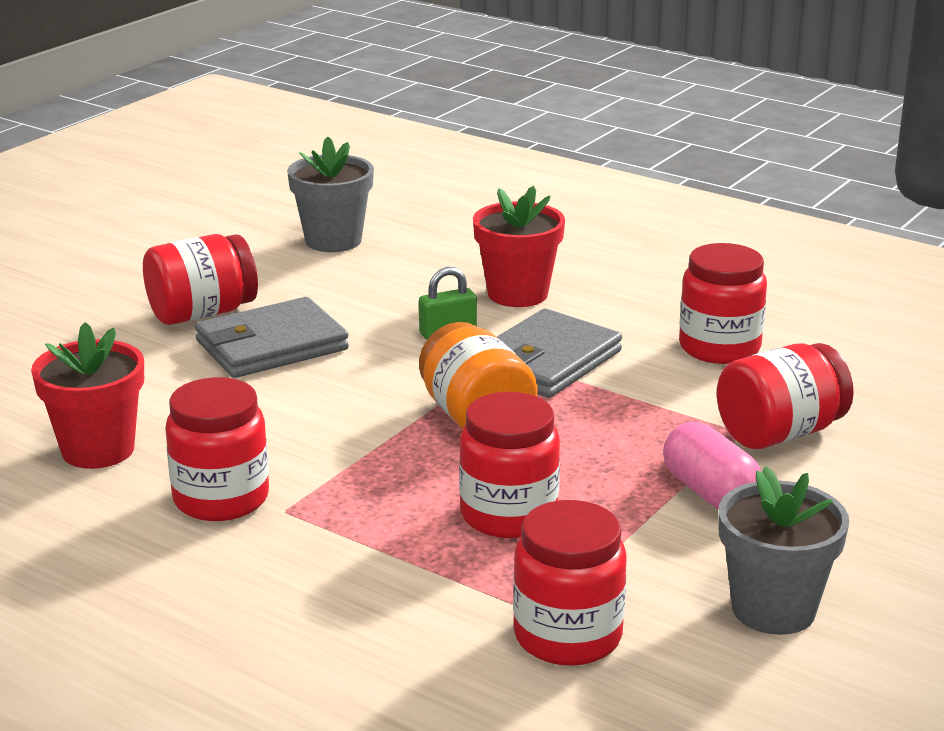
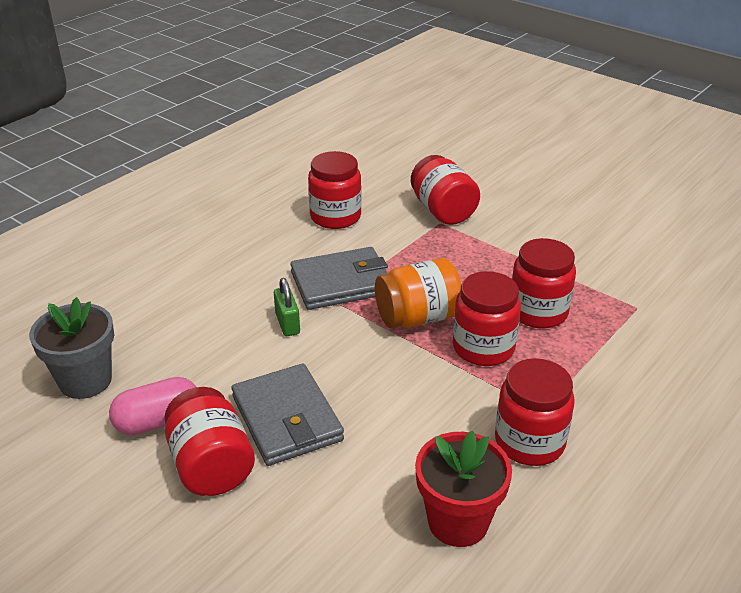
camera: 85 degrees left, 10 degrees up
(517, 294) = (232, 287): red flower pot -> none
(546, 361) = (341, 283): grey wallet -> grey wallet turned 60 degrees counterclockwise
(567, 636) = (656, 300): red jar -> red jar (483, 348)
(710, 492) = (507, 240): pink capsule -> pink capsule (158, 421)
(773, 609) = (616, 235): grey flower pot -> none

